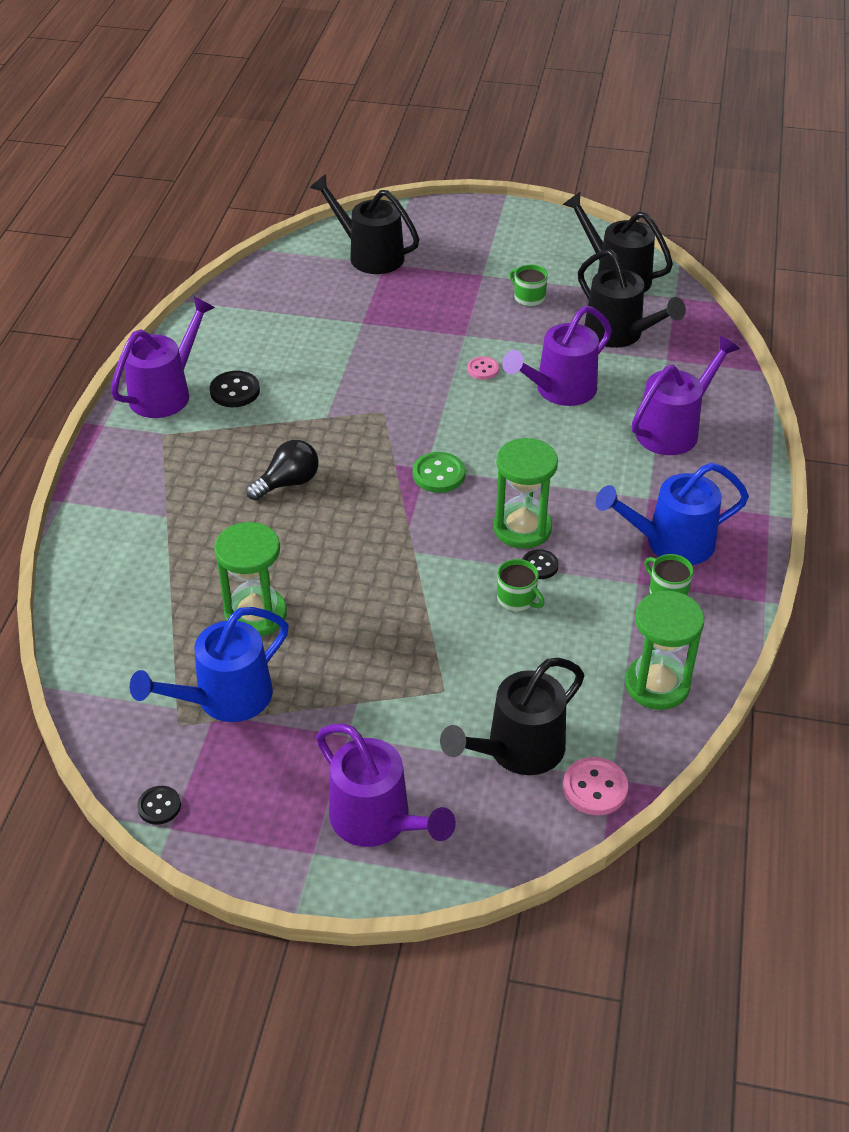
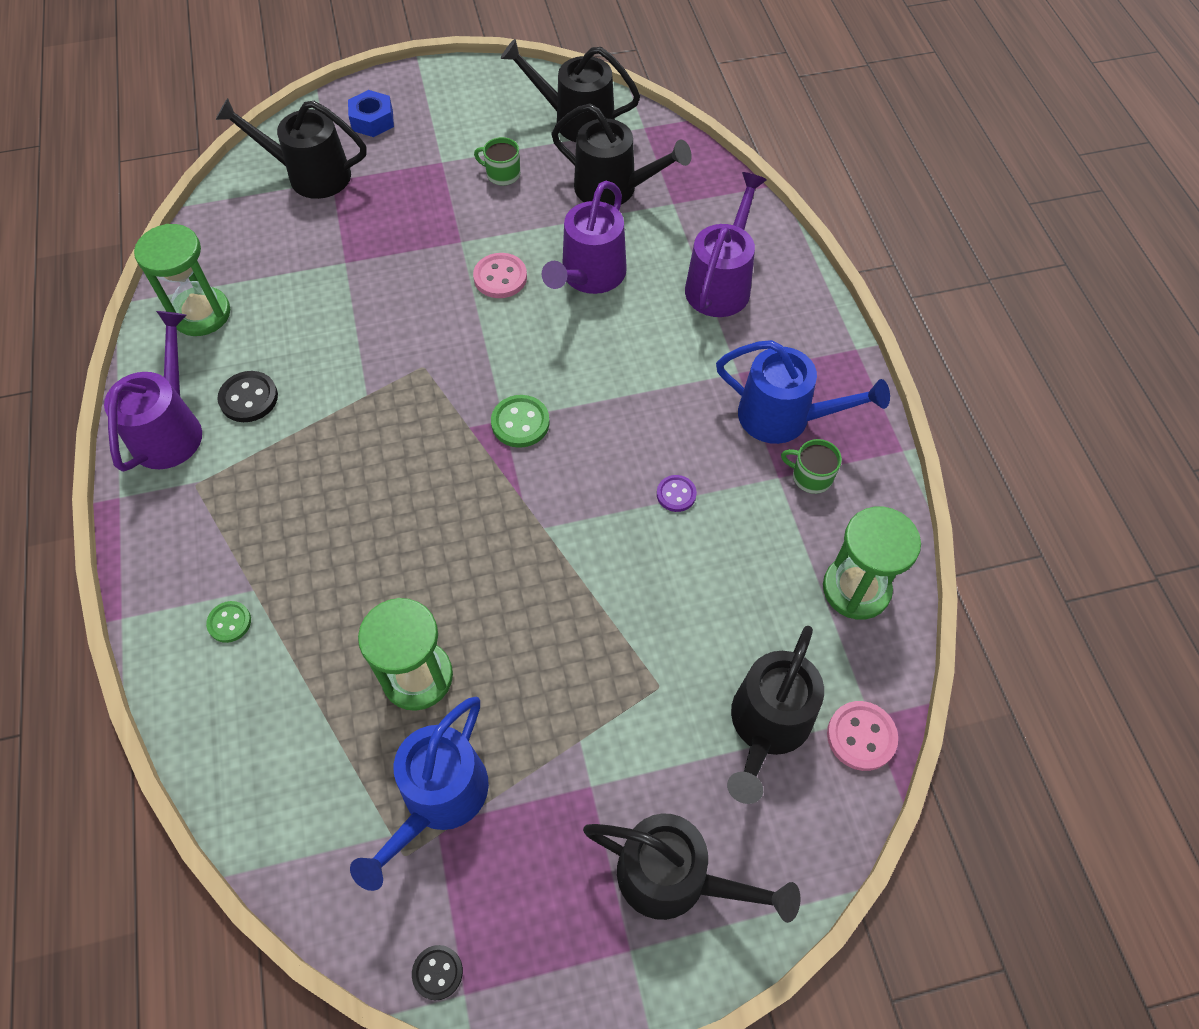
camera: 25 degrees left, 15 degrees up
(137, 530) = (229, 622): none -> green button
(288, 483) = (367, 494): black light bulb -> none
(378, 821) = (676, 878): purple watering can -> black watering can
(442, 231) = (372, 120): none -> blue nut
(483, 369) = (500, 277): pink button -> pink button, size x1.53
(517, 599) = (675, 543): green mug -> none
(522, 528) = (637, 456): green hourglass -> green hourglass (201, 314)
(539, 565) = (676, 494): black button -> purple button
(670, 543) = (785, 418): blue watering can -> blue watering can turned 120 degrees counterclockwise

